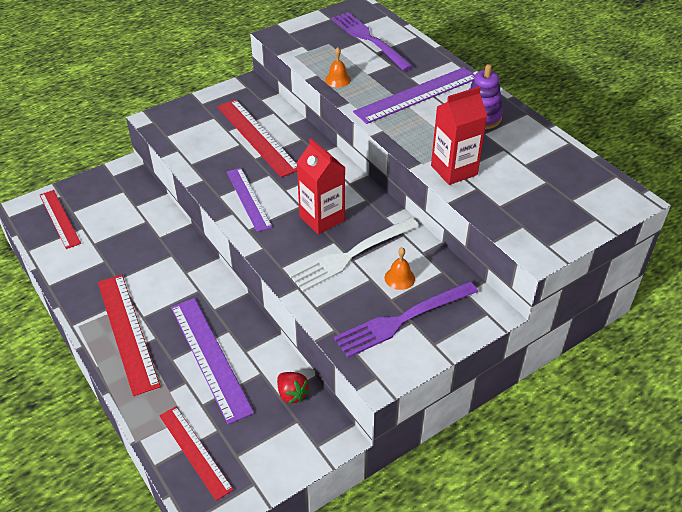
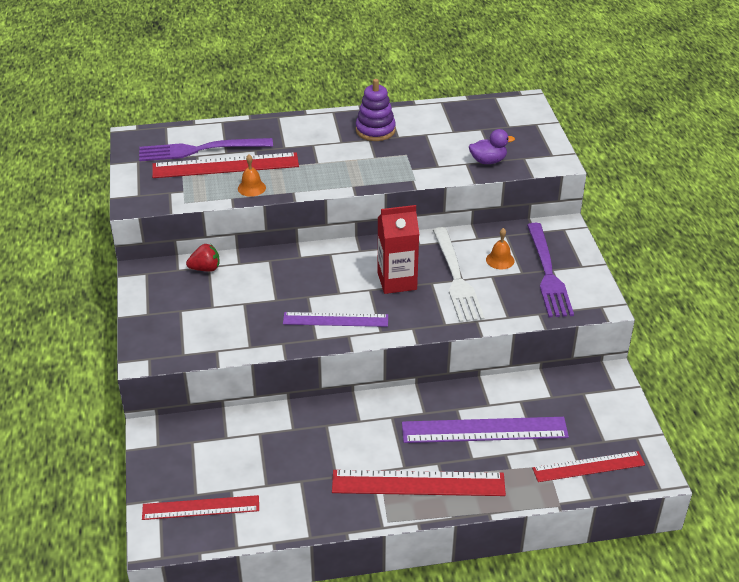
camera: 65 degrees left, 5 degrees down
(257, 137) = (241, 288): red ruler -> red ruler (225, 166)
(292, 394) = (553, 388): red strawberry -> red strawberry (205, 269)
(417, 95) = (315, 151): purple ruler -> none
(454, 170) = (435, 167): red carton -> none
(494, 201) = (488, 161): none -> purple duck

